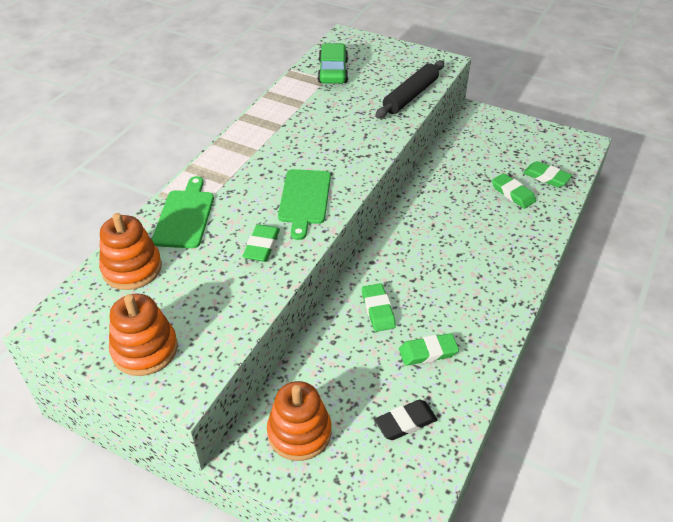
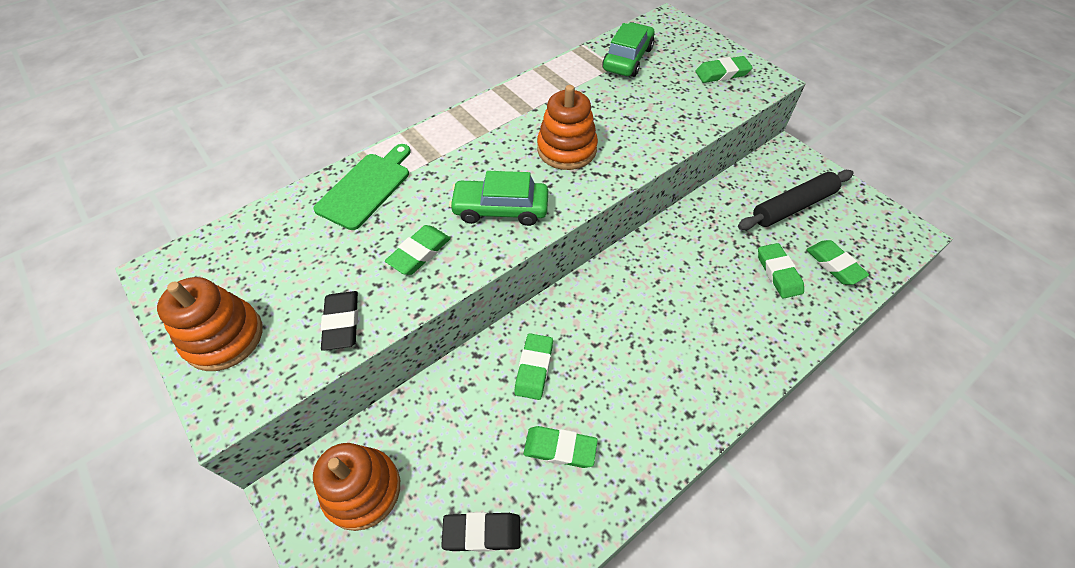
camera: 25 degrees right, 10 degrees up
(132, 268) = (277, 233): orange stacking toy -> orange stacking toy (566, 149)
(234, 309) = (342, 322): none -> black eraser
(304, 199) = (501, 209): green cutting board -> green car
(409, 65) = (722, 73): none -> green eraser
(410, 96) = (701, 113): black rolling pin -> black rolling pin (793, 206)

